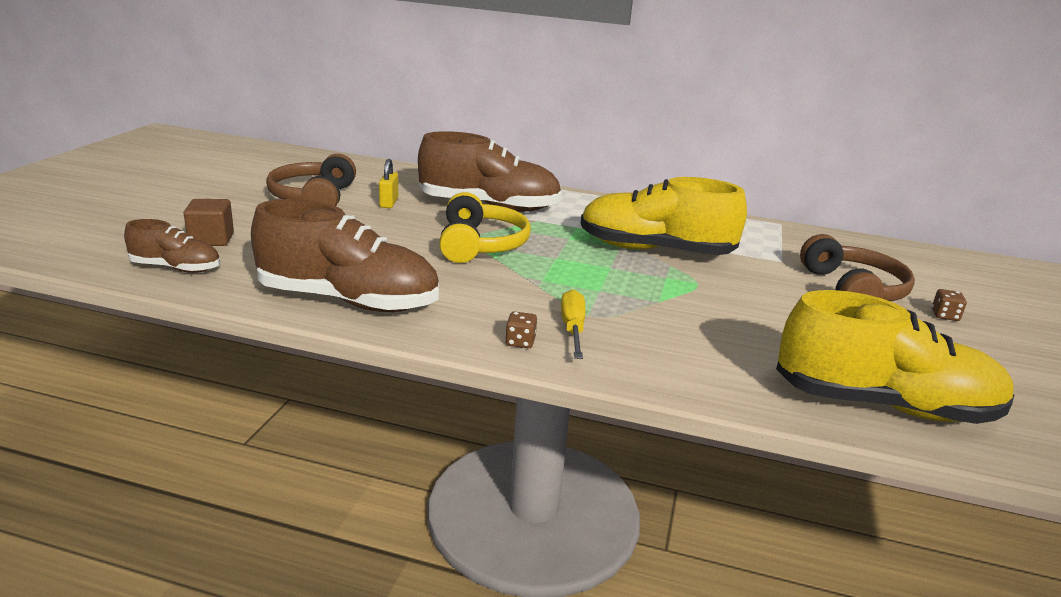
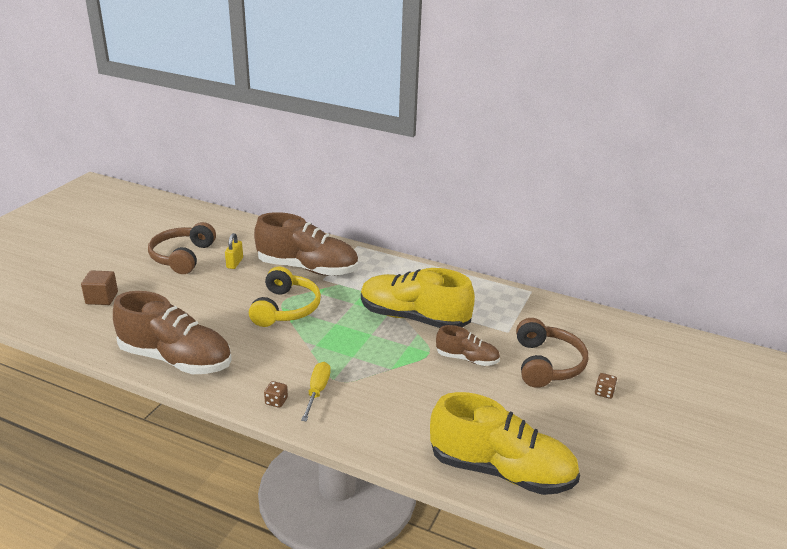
camera: 10 degrees right, 5 degrees up
(176, 268) = (73, 325): brown shoe -> brown shoe (467, 359)

